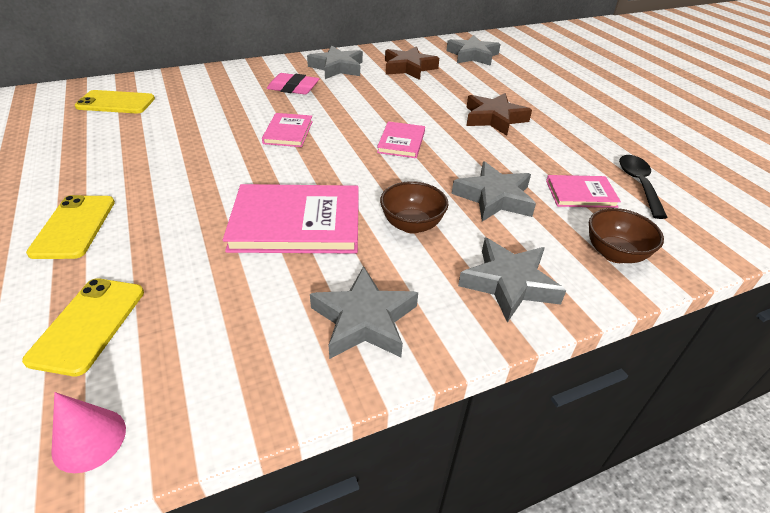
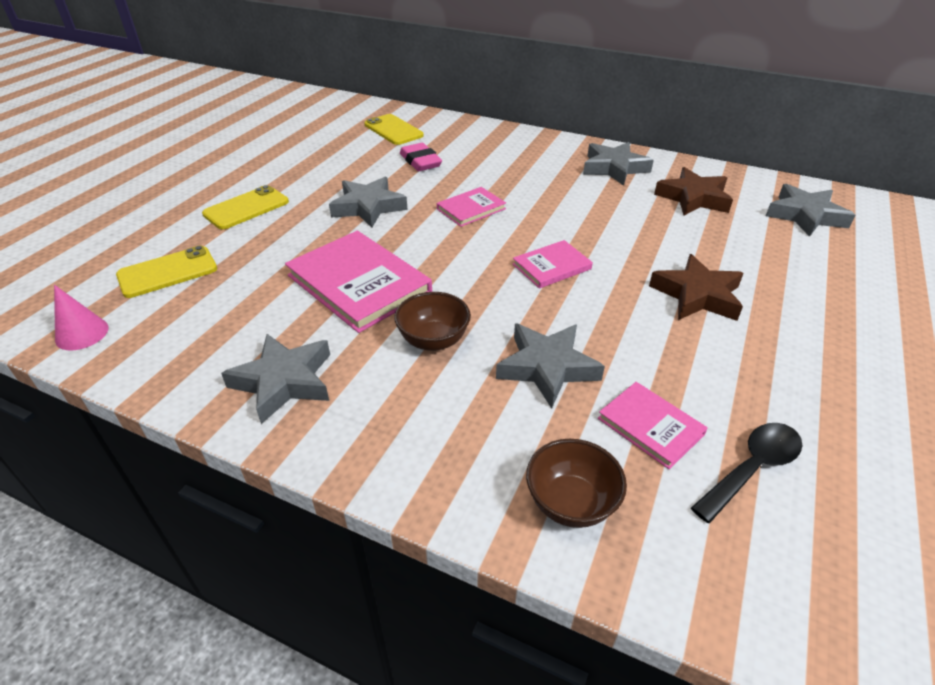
camera: 50 degrees right, 0 degrees up
(293, 88) = (539, 171): pink eraser -> pink eraser (420, 162)
(509, 283) = (422, 442): grey star -> grey star (368, 207)

